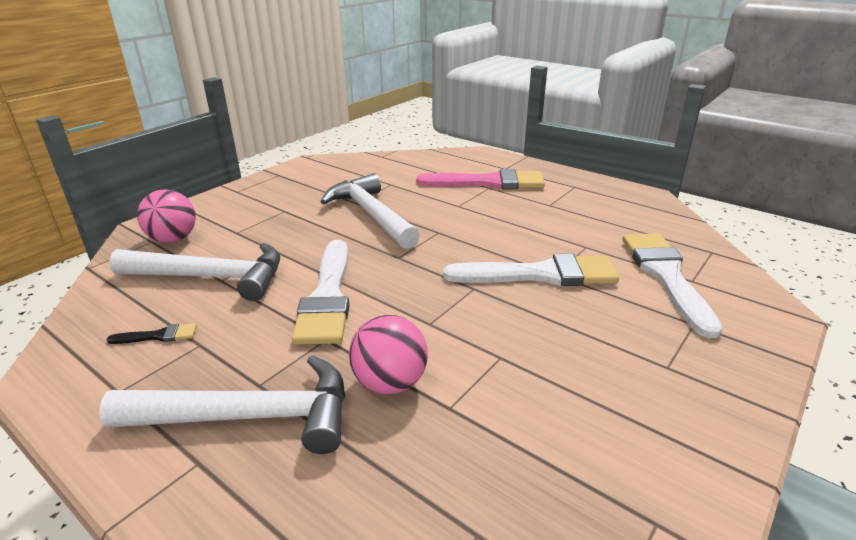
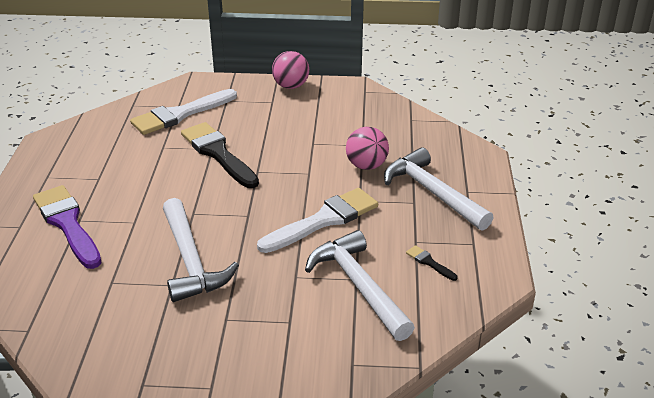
camera: 125 degrees left, 5 degrees up
(173, 239) = (336, 352): pink ball -> pink ball (291, 86)
(371, 215) = (191, 261): white hammer -> white hammer turned 45 degrees counterclockwise
(488, 182) = (67, 224): pink brush -> purple brush
(540, 274) = (218, 153): white brush -> black brush

